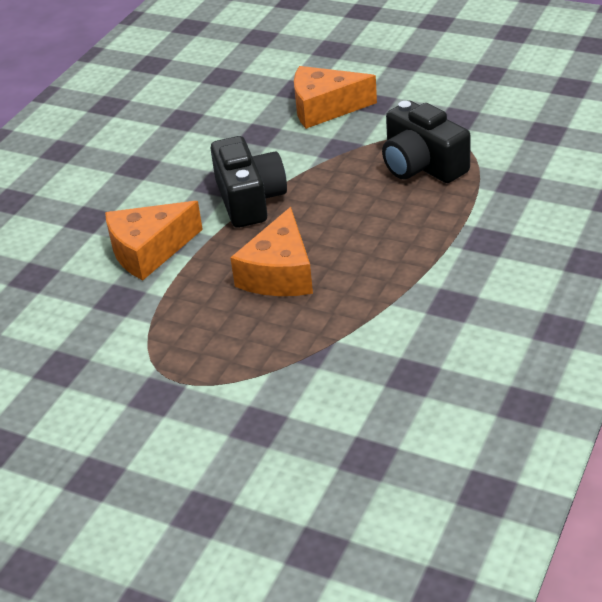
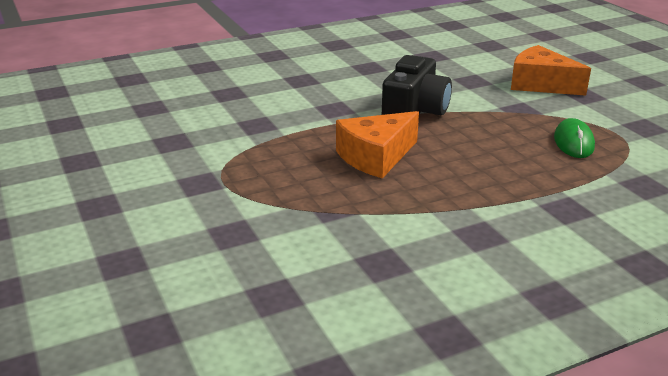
camera: 35 degrees right, 10 degrees down
(149, 251) = (311, 109): orange cheese -> none
(422, 165) = (573, 142): black camera -> green mouse

